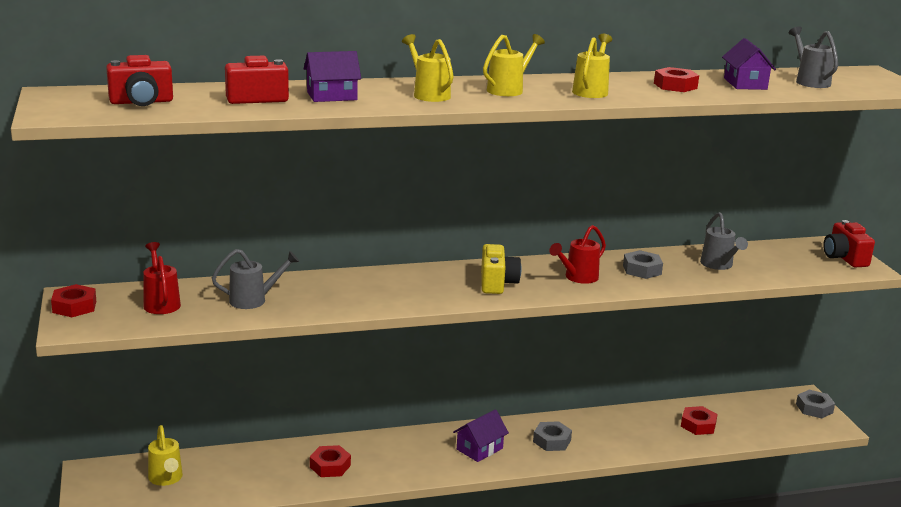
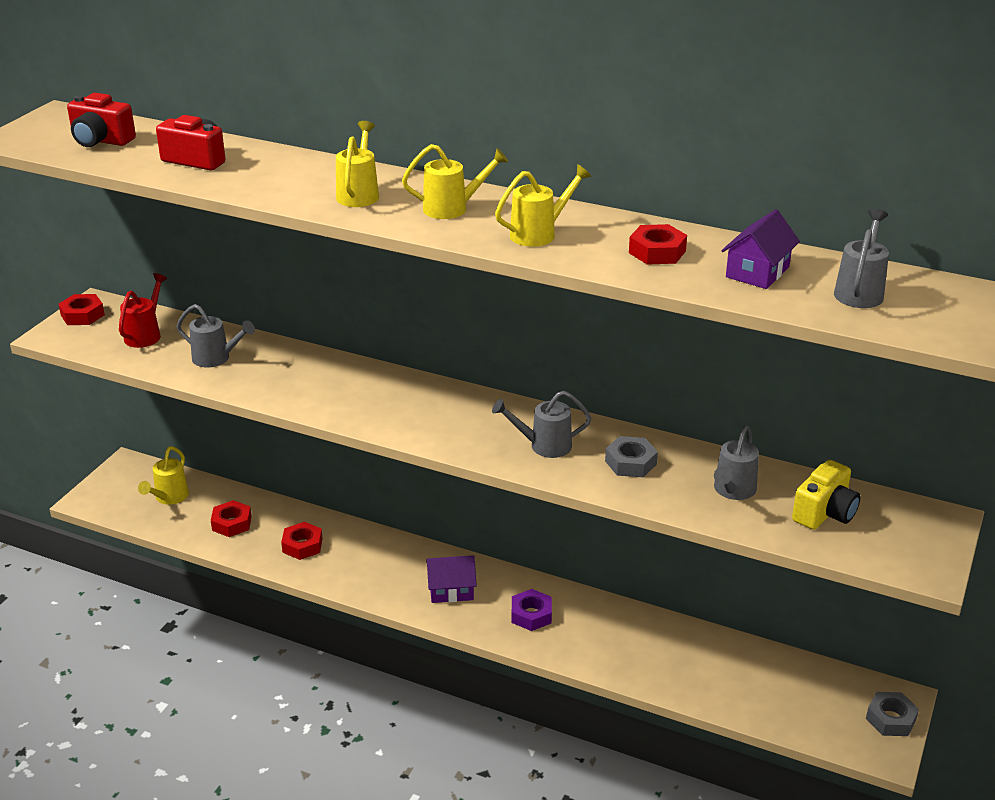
camera: 40 degrees right, 10 degrees up
(332, 96) = (266, 173): purple house -> none
(497, 283) = (452, 421): yellow camera -> yellow camera (824, 513)
(552, 441) = (531, 615): grey nut -> purple nut
(578, 277) = (544, 446): red watering can -> grey watering can
(698, 425) = (714, 671): red nut -> red nut (231, 523)
(844, 258) = (920, 544): red camera -> none

